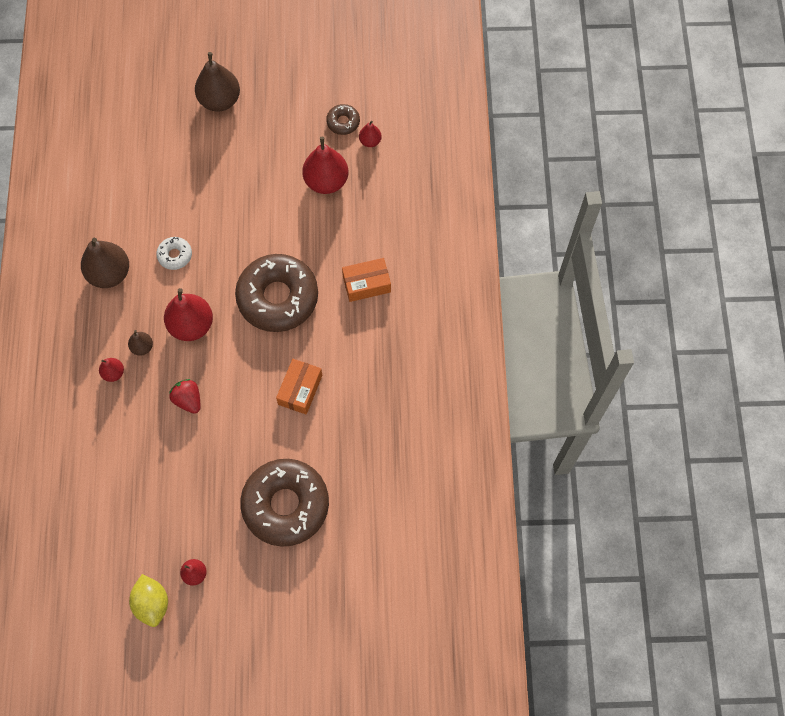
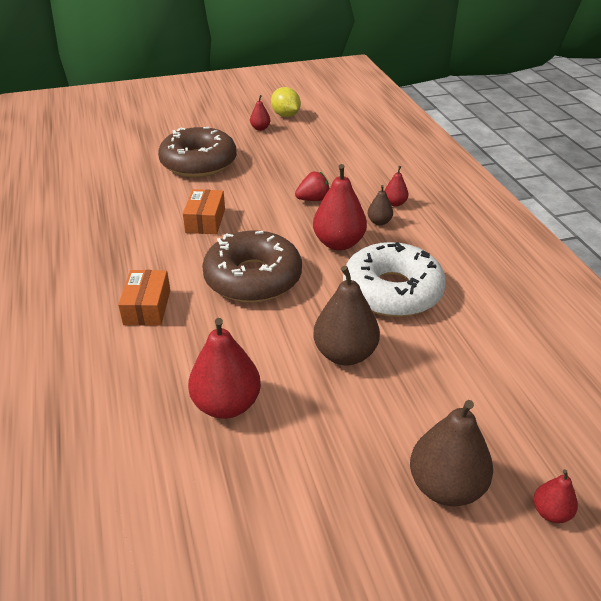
camera: 165 degrees right, 30 degrees down
(109, 273) = (454, 265): brown pear -> brown pear (345, 354)
(175, 255) = (392, 291): white donut -> white donut, size x2.30
(188, 400) = (313, 199): red strawberry -> red strawberry turned 60 degrees counterclockwise
(343, 122) = (220, 498): brown donut -> none
(366, 284) = (147, 307): orange box -> orange box turned 60 degrees counterclockwise
(370, 141) = (166, 477): red pear -> red pear (551, 512)

